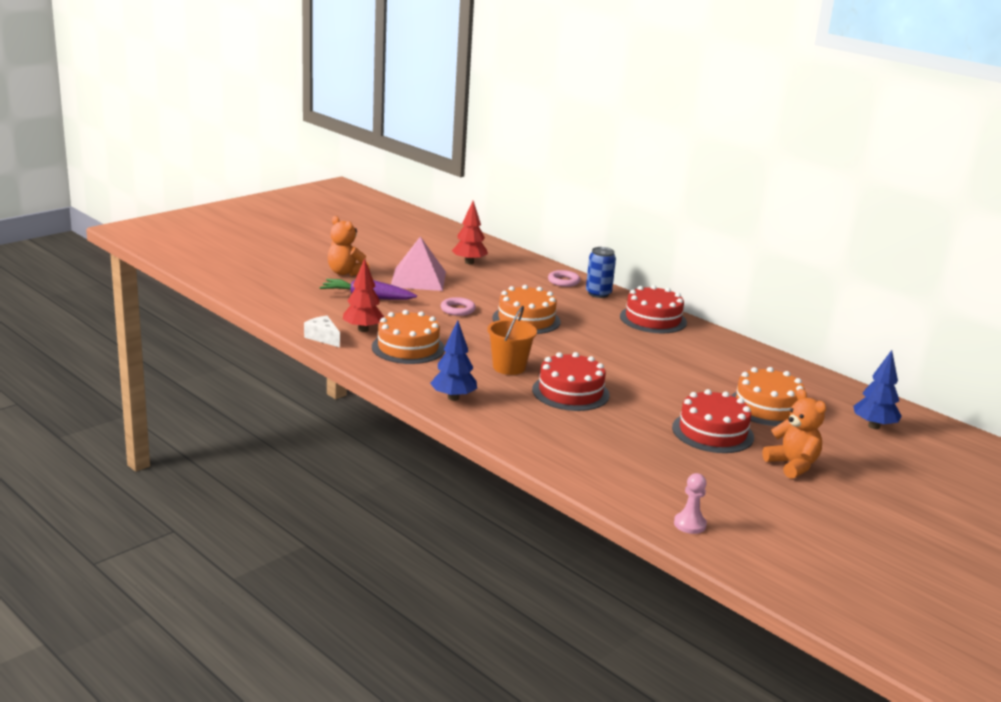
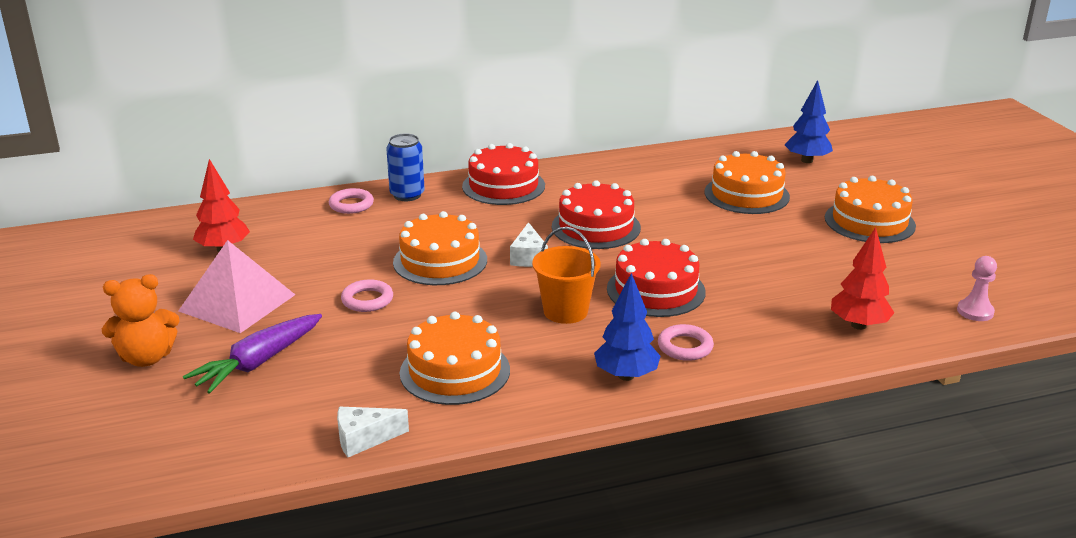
camera: 60 degrees left, 5 degrees up
(363, 329) = (366, 394): red tree -> red tree (858, 325)
(507, 412) = (685, 347): none -> pink ring
(564, 344) = (528, 257): none -> white cheese
(712, 432) = (788, 238): red cake -> red cake (596, 227)
(792, 465) = (869, 222): orange teddy bear -> orange cake

